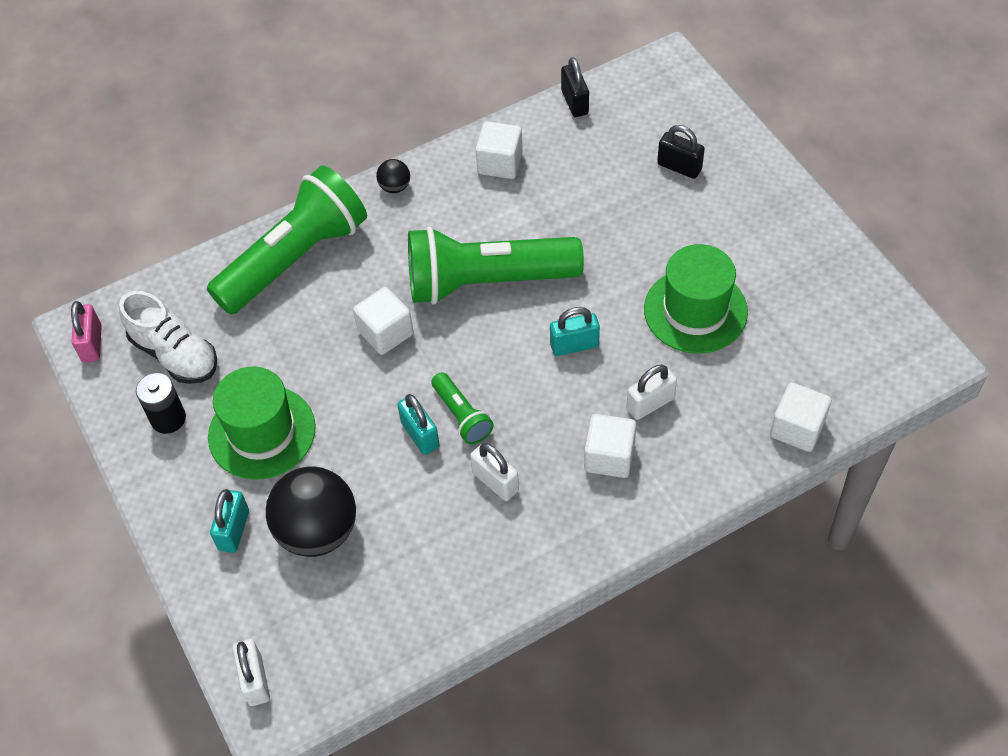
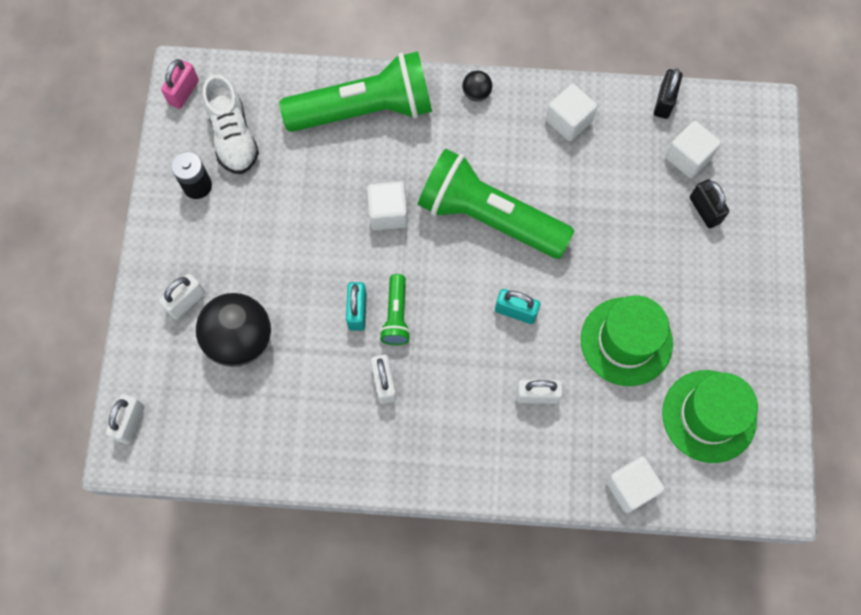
camera: 30 degrees right, 15 degrees up
(234, 530) = (186, 301): turquoise padlock -> white padlock
(262, 432) = (252, 238): green hat -> green hat (709, 416)
(609, 457) = (477, 417): white cube -> white cube (688, 157)

